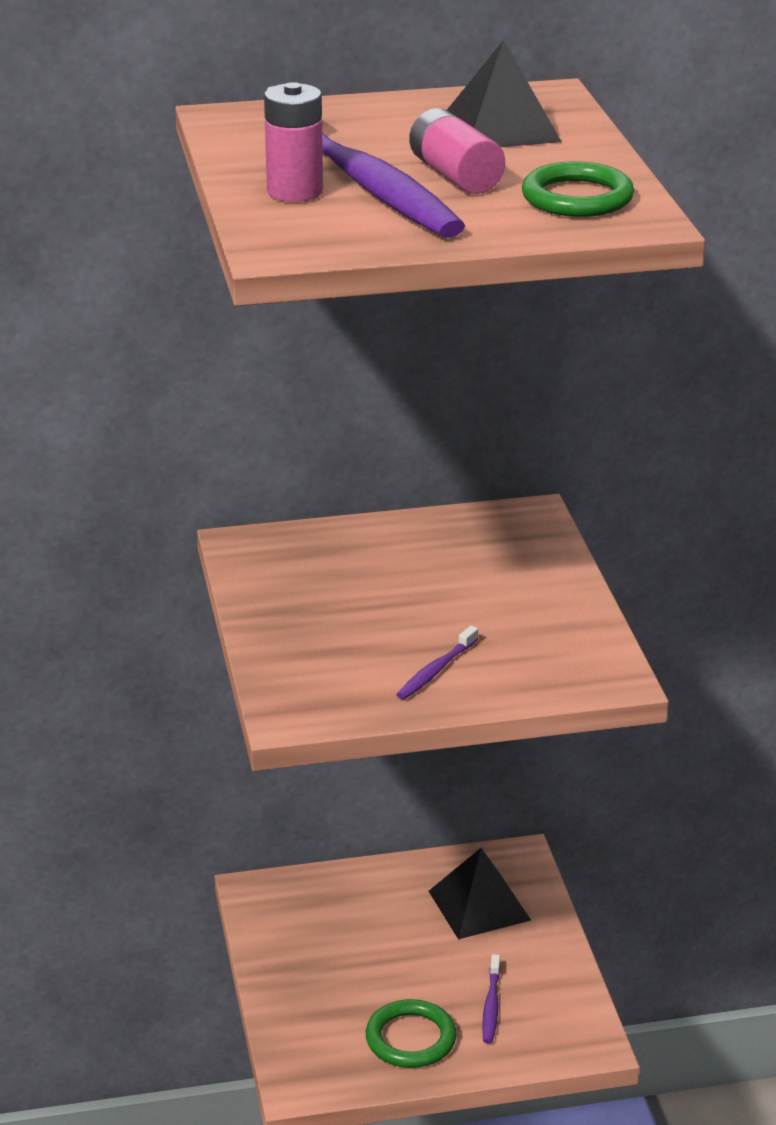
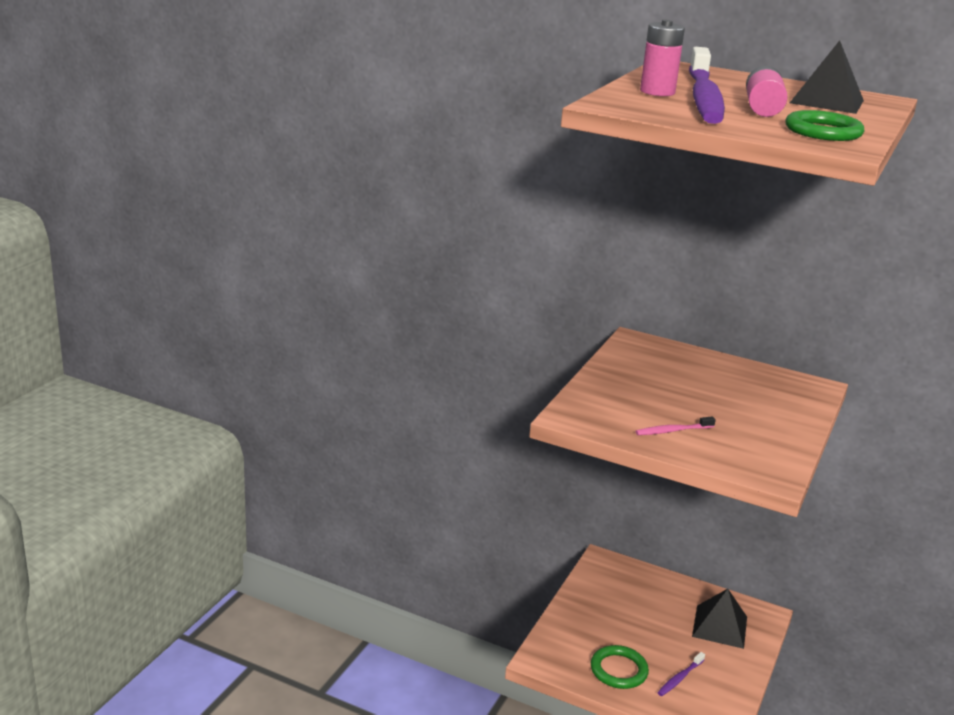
camera: 35 degrees right, 5 degrees down
(436, 670) = (673, 431): purple toothbrush -> pink toothbrush

